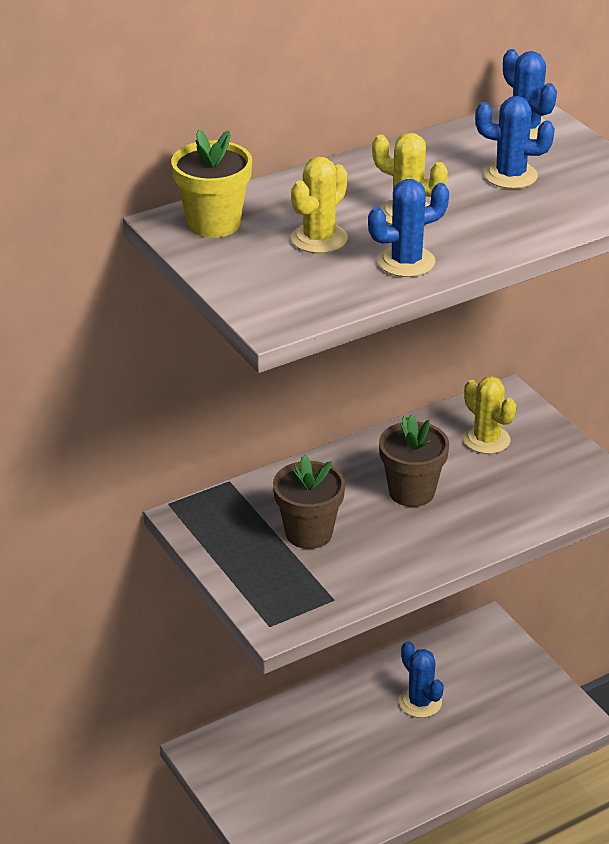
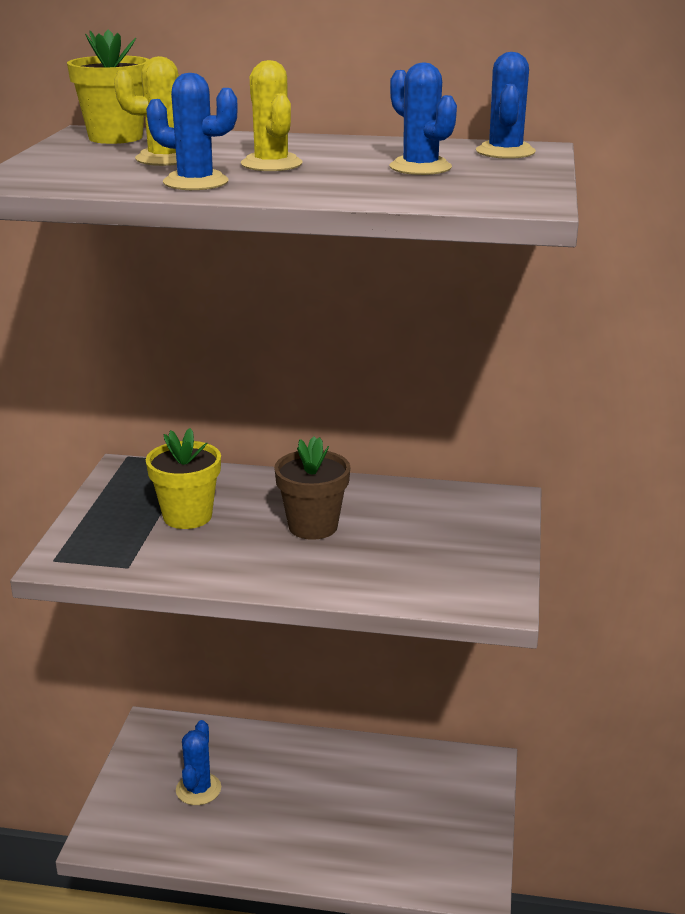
camera: 40 degrees right, 10 degrees down
(309, 533) = (187, 516): brown flower pot -> yellow flower pot
(420, 702) = (354, 789): blue cactus -> blue cactus (198, 789)
(486, 440) = (437, 519): yellow cactus -> none

